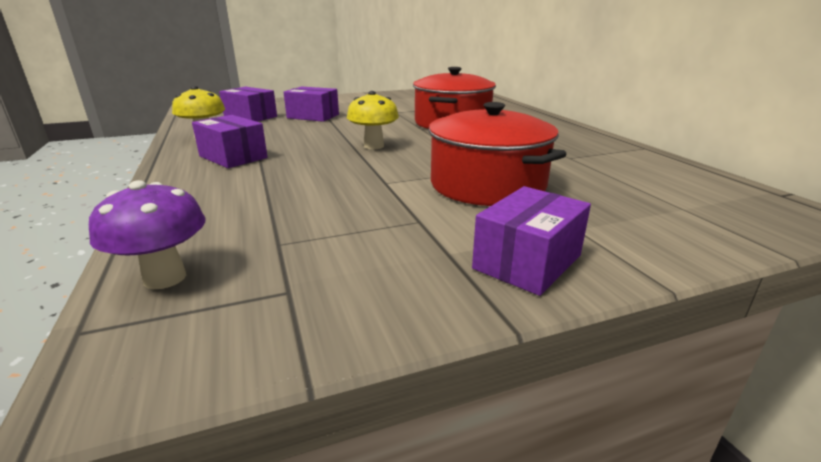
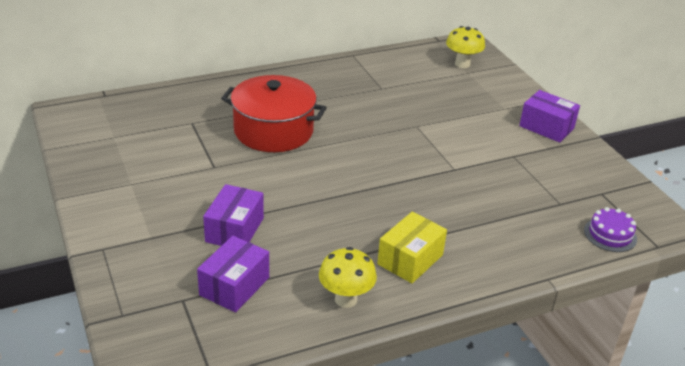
camera: 95 degrees left, 10 degrees up
(165, 278) = (610, 234): purple mushroom -> purple cake
(233, 157) = (410, 259): purple box -> yellow box
(374, 146) = (363, 177): yellow mushroom -> yellow mushroom (462, 64)
(487, 185) = (449, 128): red pot -> none

